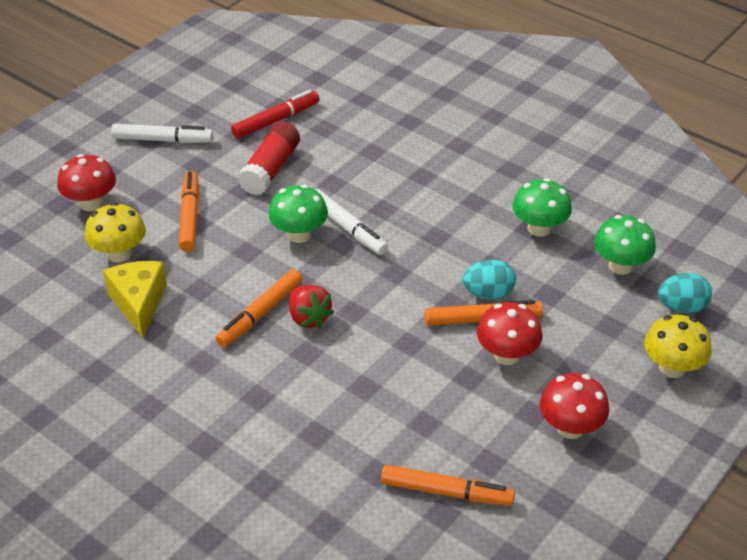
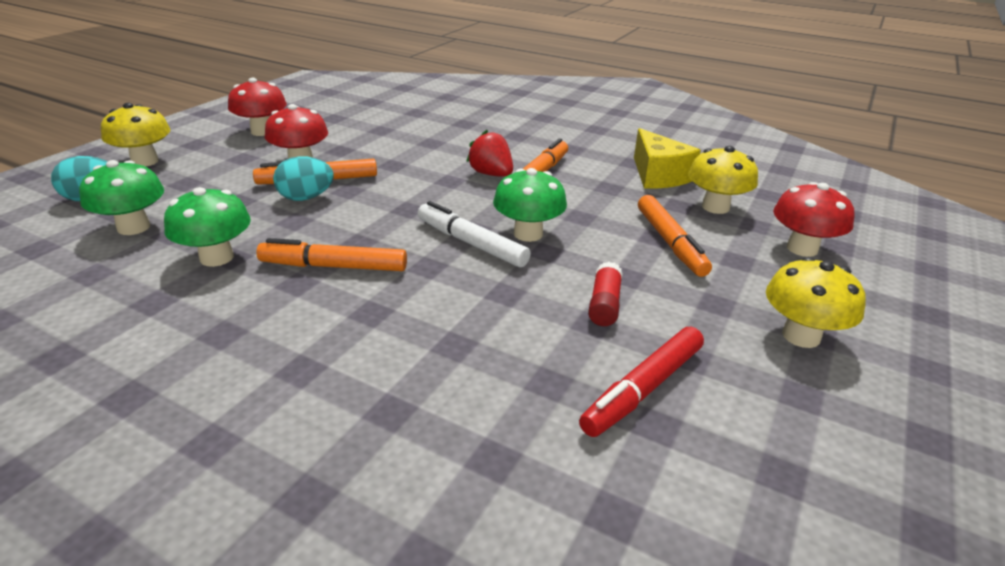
camera: 170 degrees right, 10 degrees down
(162, 140) = (801, 336): white marker -> yellow mushroom
(270, 169) = (604, 304): red glue stick -> red glue stick, size x0.59
(446, 492) = (367, 107): orange marker -> orange marker (334, 266)

